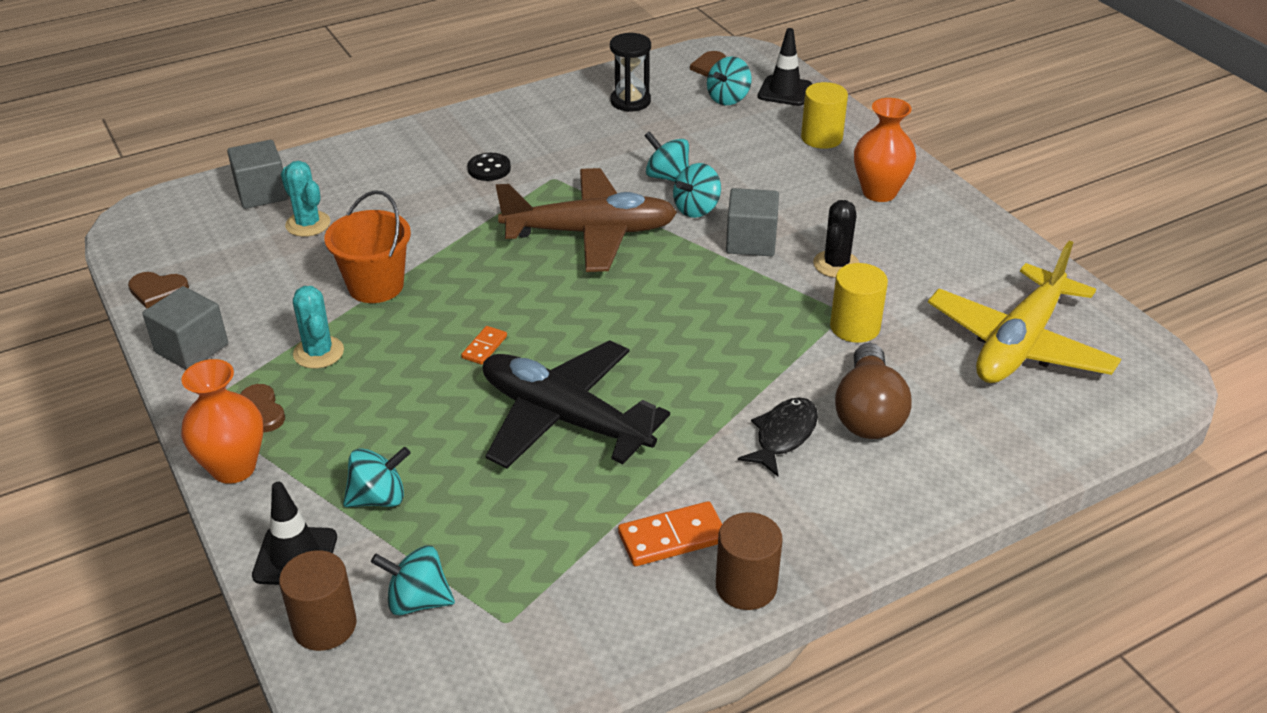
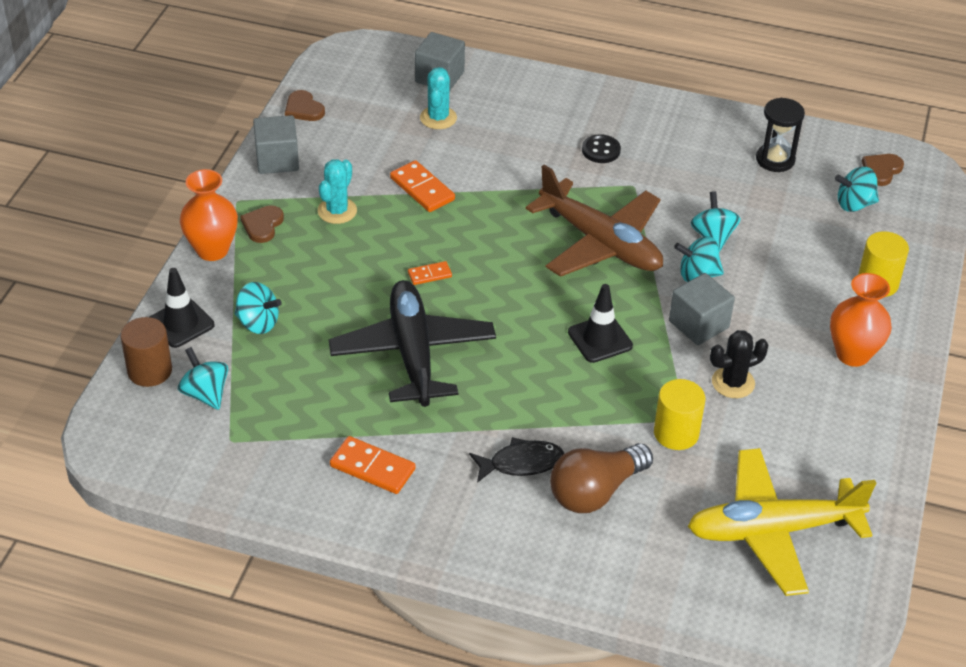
camera: 45 degrees right, 5 degrees up
(376, 286) = (422, 189): orange bucket -> orange domino
(746, 586) = (371, 526): brown cylinder -> none
(784, 91) = (910, 226): black traffic cone -> black traffic cone (600, 339)

